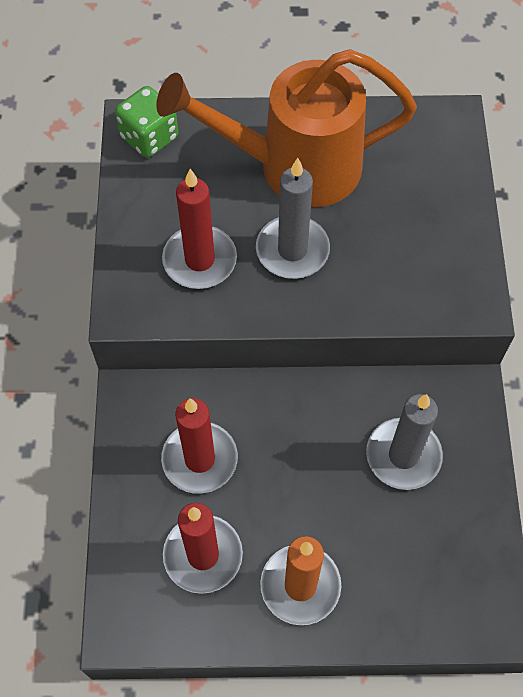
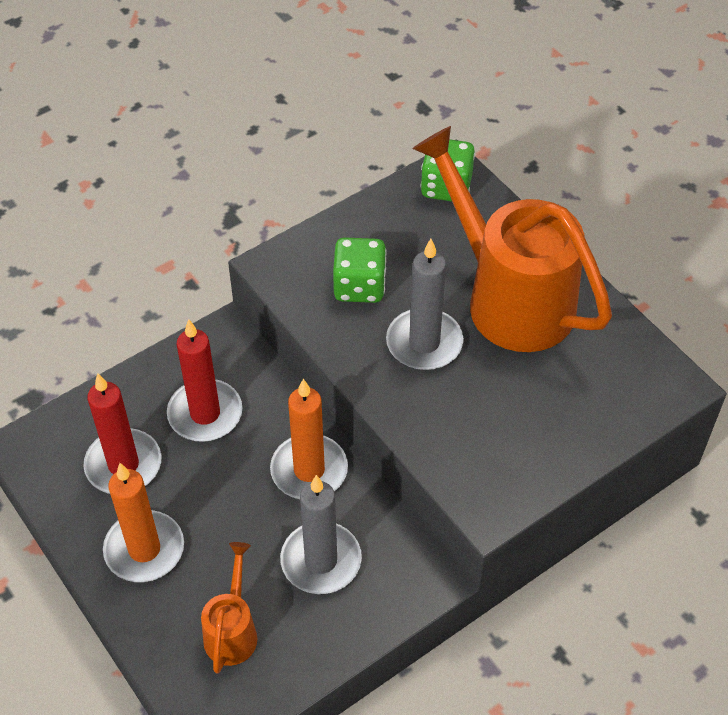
camera: 55 degrees right, 10 degrees down
(199, 260) = (359, 286): red candle -> green dice
(314, 413) = (309, 470): none -> orange candle
(423, 560) = (232, 631): none -> orange watering can

